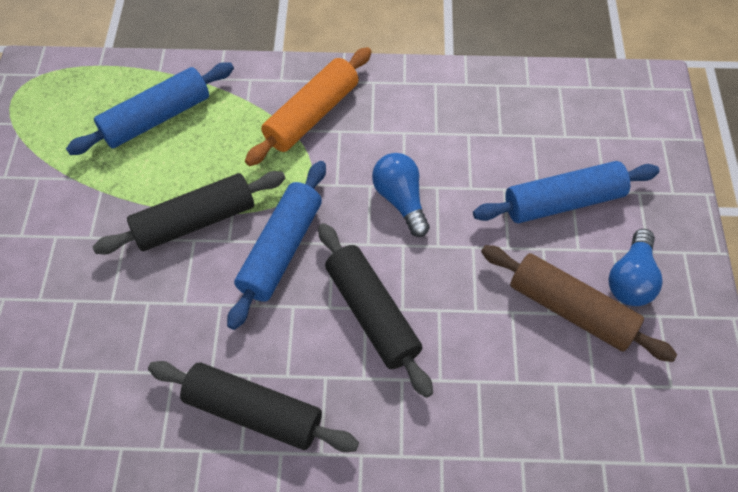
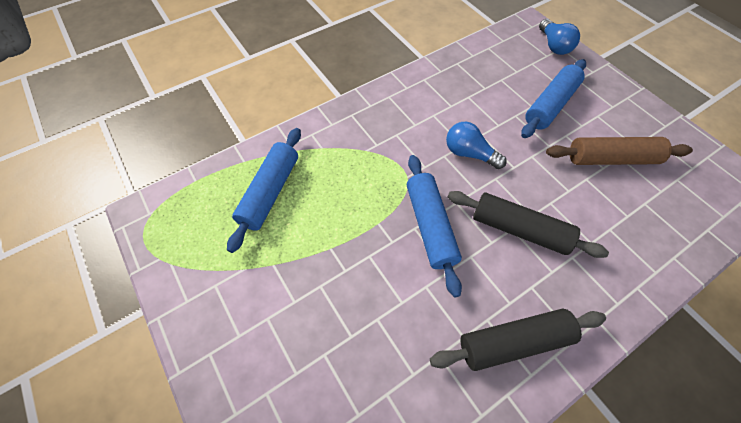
camera: 35 degrees left, 0 degrees up
(195, 221) = (359, 243): black rolling pin -> none
(312, 115) = (371, 134): orange rolling pin -> none
(631, 279) = (620, 125): blue light bulb -> blue light bulb (553, 45)

